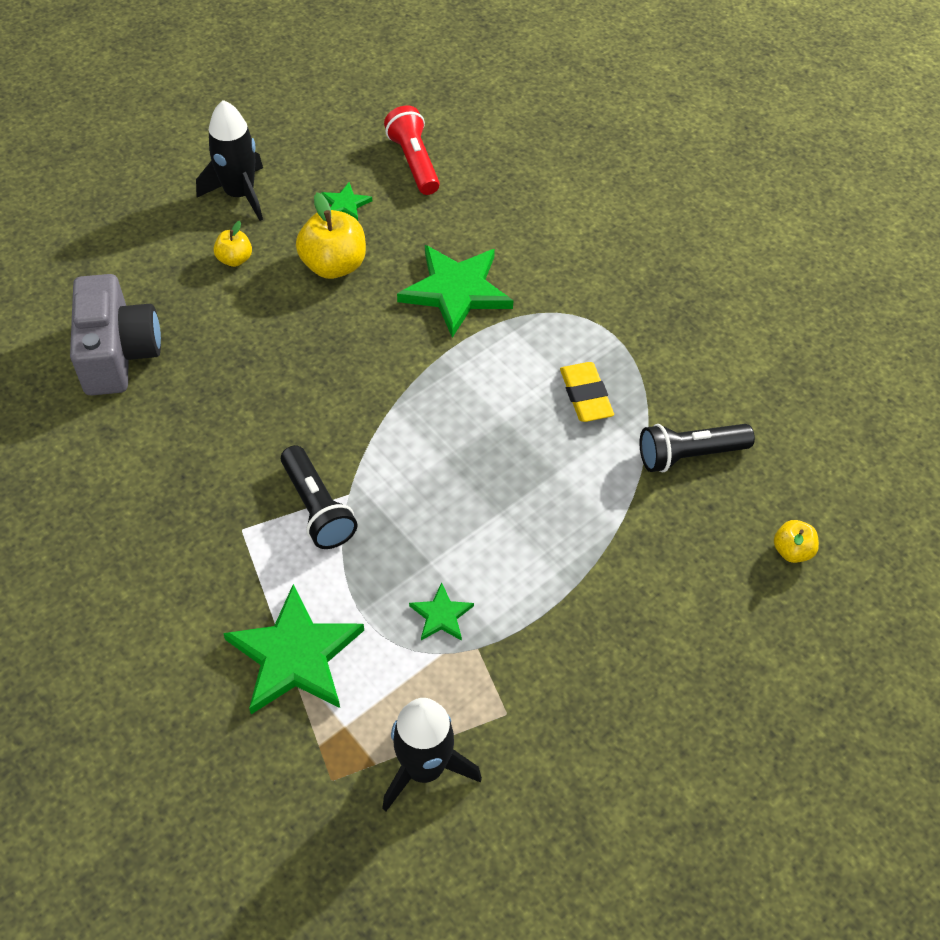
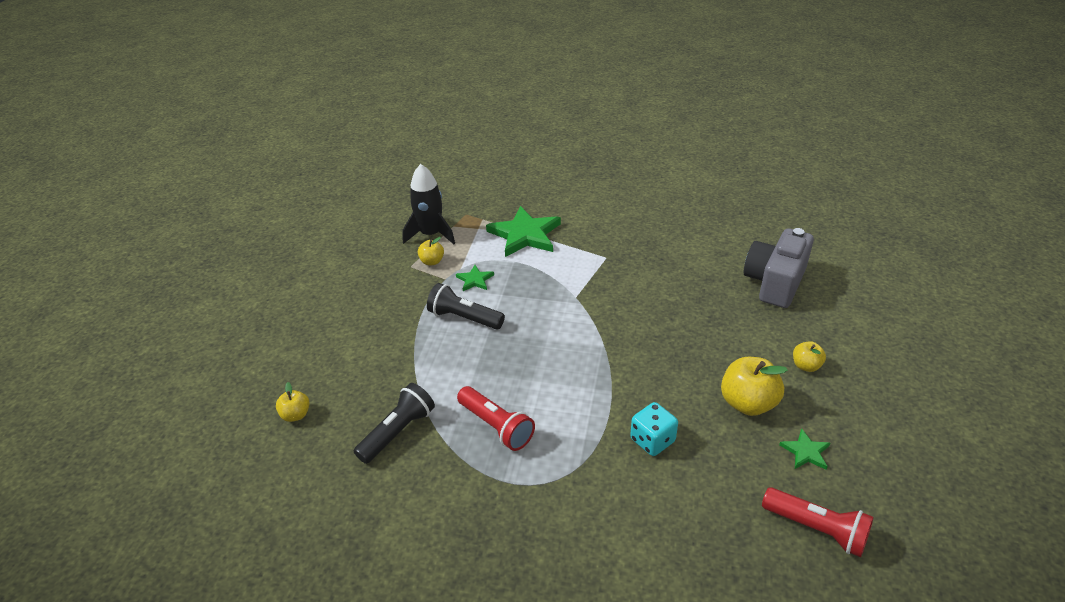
camera: 145 degrees right, 15 degrees down
(118, 354) = (775, 282): grey camera -> grey camera turned 75 degrees clockwise
(240, 194) = (875, 408): black rocket -> none
(317, 508) = (582, 283): black flashlight -> black flashlight (464, 318)
(456, 291) = (652, 440): green star -> turquoise dice
(469, 699) = (432, 261): none -> yellow apple
(585, 395) = (496, 426): yellow eraser -> red flashlight

